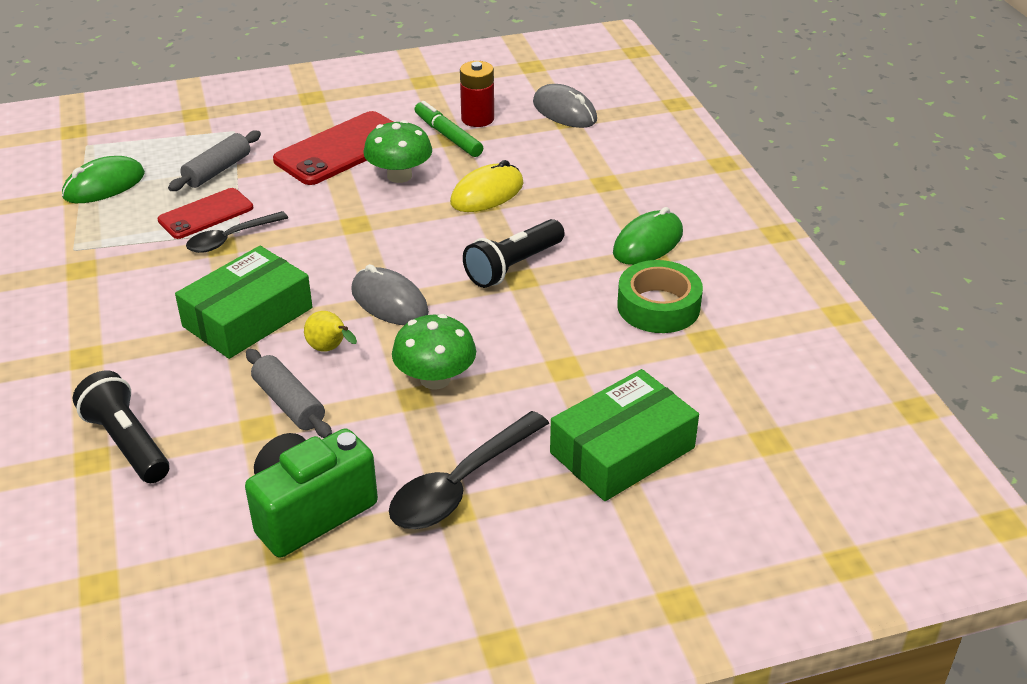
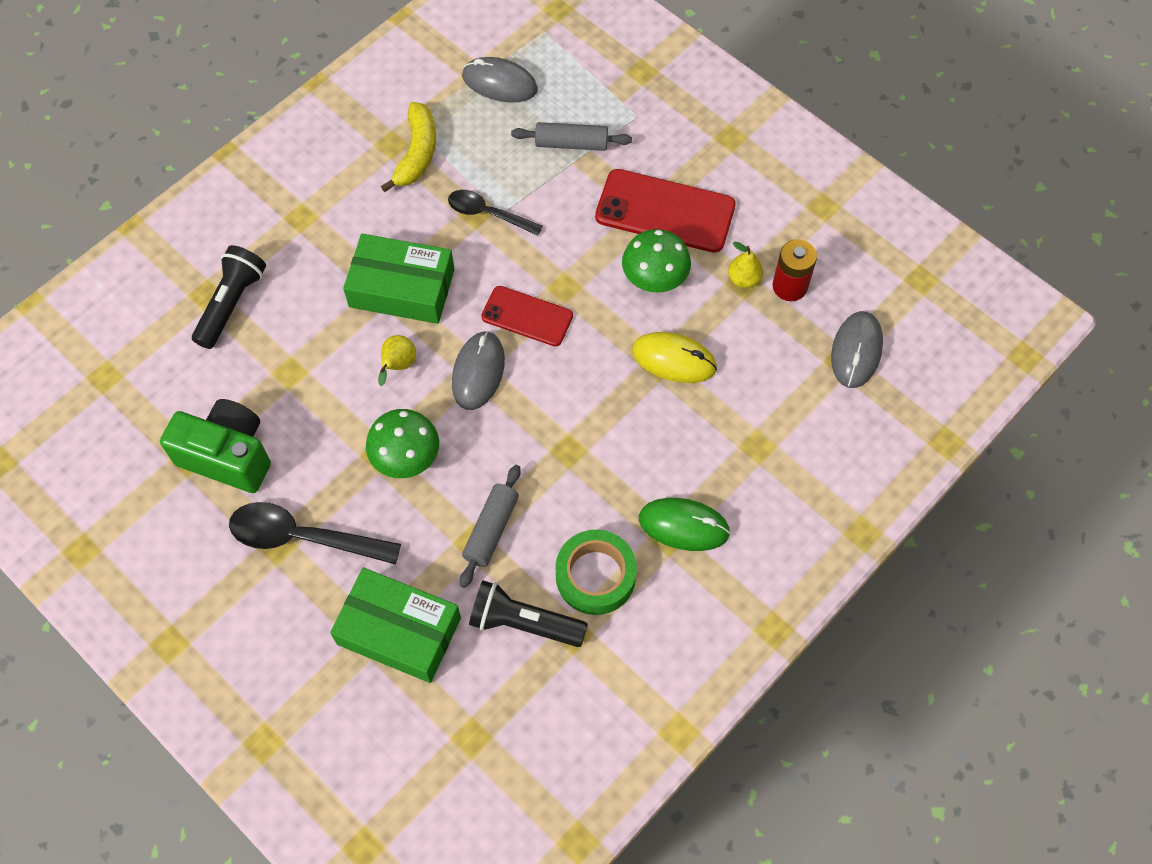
camera: 60 degrees right, 25 degrees up
(104, 185) = (499, 83): green mouse -> grey mouse
(113, 257) = (417, 153): none -> yellow banana
(206, 214) = (508, 176): red phone -> red phone (527, 316)
(289, 403) = (324, 376): grey rolling pin -> grey rolling pin (491, 530)
(448, 136) = (743, 279): green marker -> yellow pear
(513, 266) = (580, 436): black flashlight -> black flashlight (523, 622)

